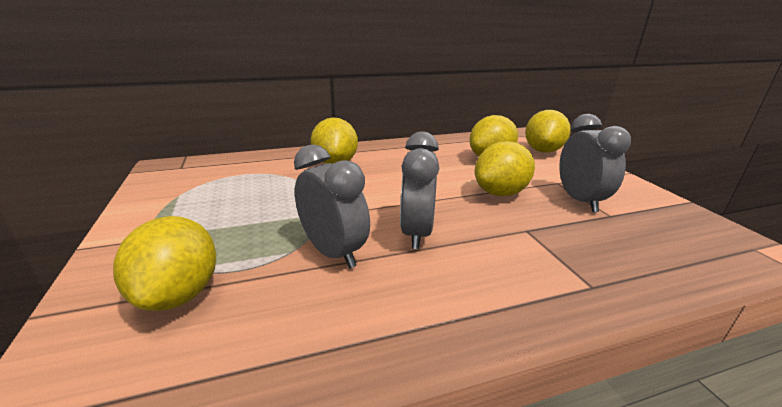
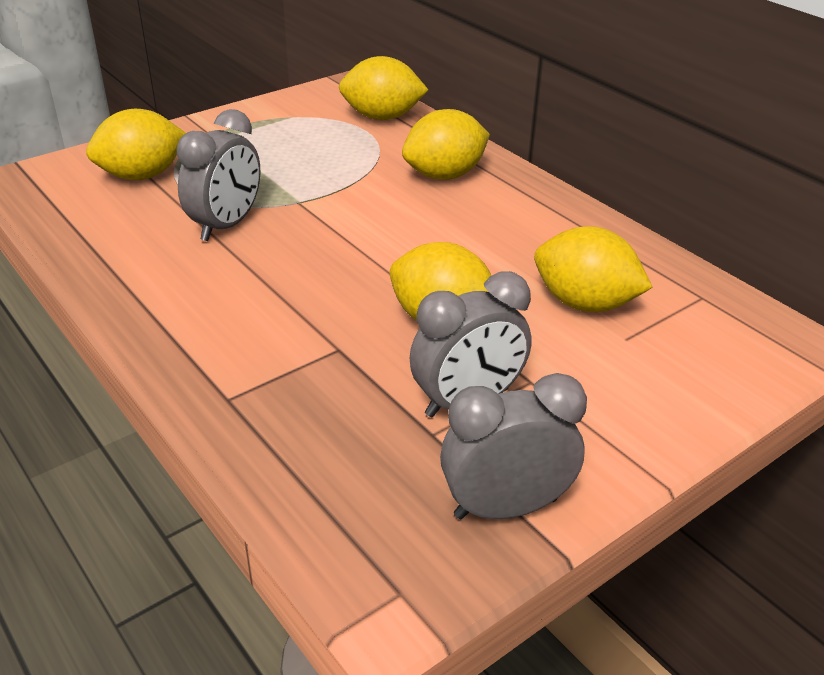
camera: 70 degrees right, 10 degrees up
(416, 233) = (288, 266): grey clock -> grey clock (505, 508)
(543, 151) = (691, 366): yellow lemon -> yellow lemon (382, 117)

